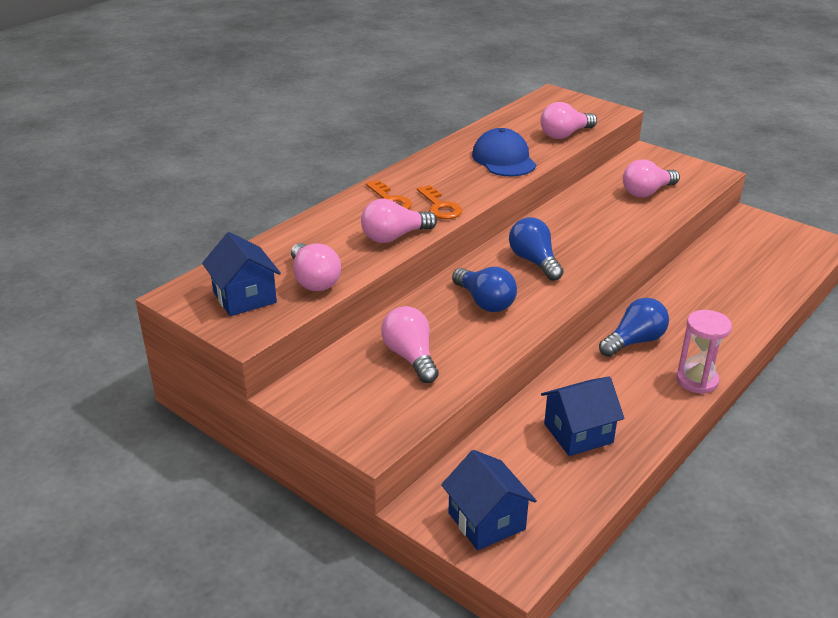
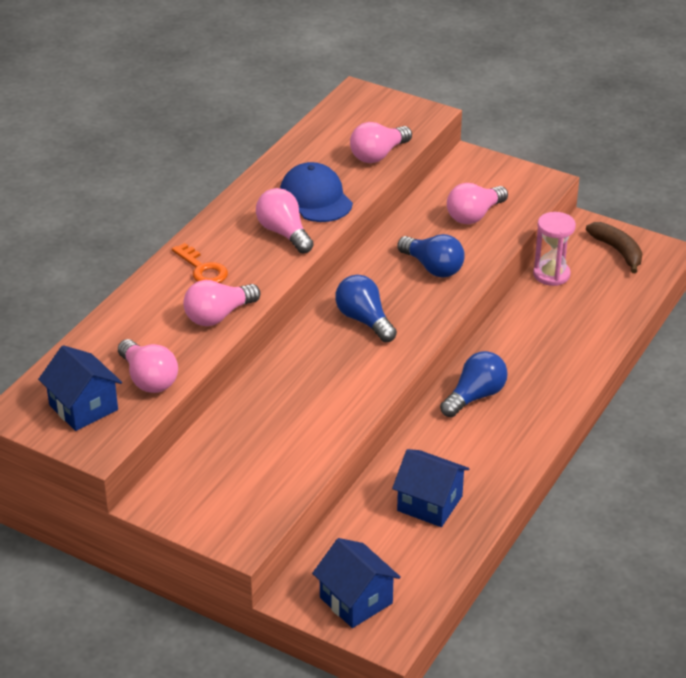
camera: 10 degrees left, 5 degrees up
(410, 357) = (258, 447): pink light bulb -> pink light bulb (284, 233)
(440, 206) = (258, 271): orange key -> none
(485, 302) = (321, 376): blue light bulb -> blue light bulb (433, 267)
(578, 433) = (430, 503): blue house -> blue house turned 60 degrees clockwise
(697, 380) = (539, 433): pink hourglass -> pink hourglass (551, 274)
(778, 238) = (617, 251): none -> brown banana

